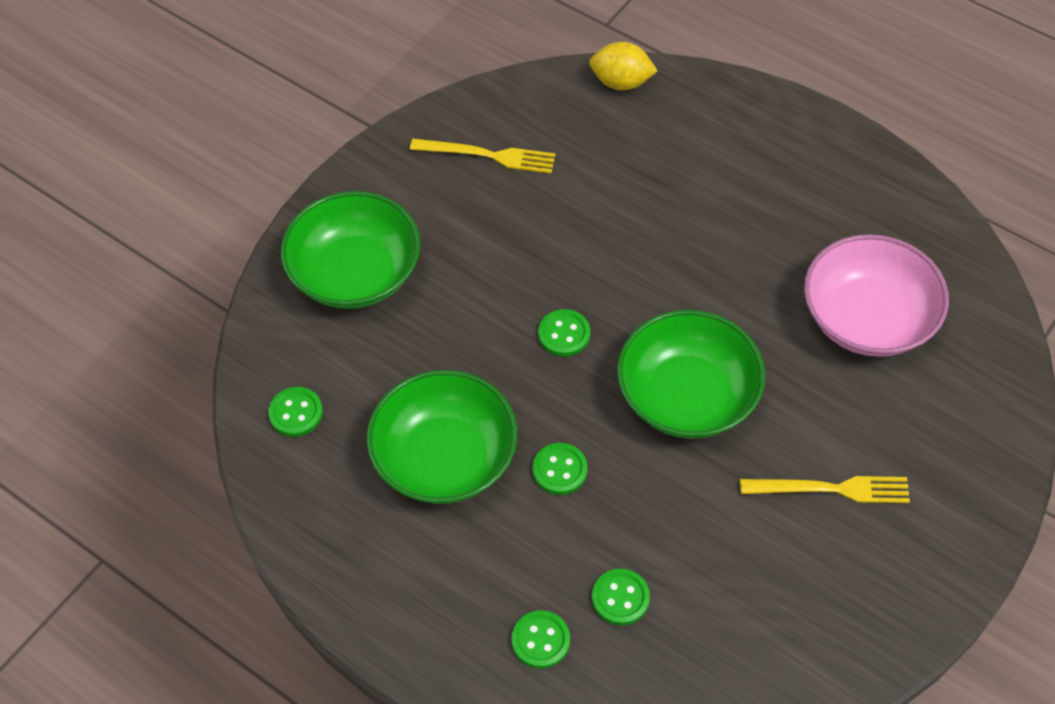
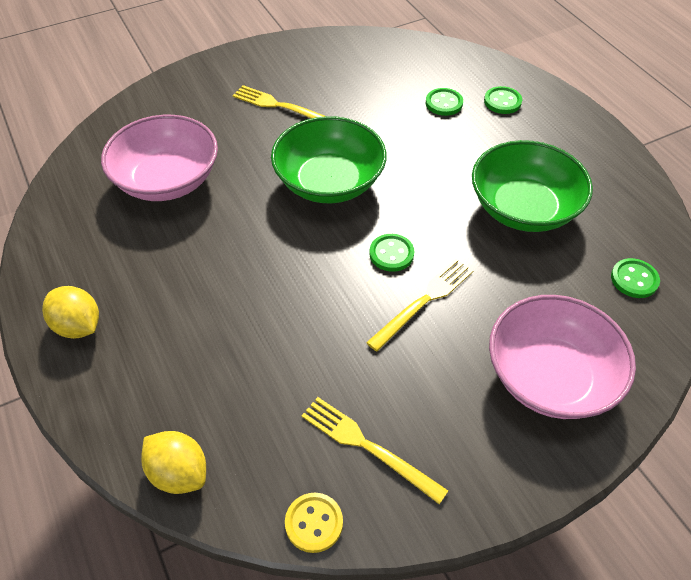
camera: 155 degrees left, 5 degrees down
(355, 273) = (550, 376): green bowl -> pink bowl
(500, 93) = (314, 523): none -> yellow button
(504, 296) = (424, 301): none -> yellow fork
(559, 470) = (445, 173): green button -> none
(802, 143) = (78, 326): none -> yellow lemon

